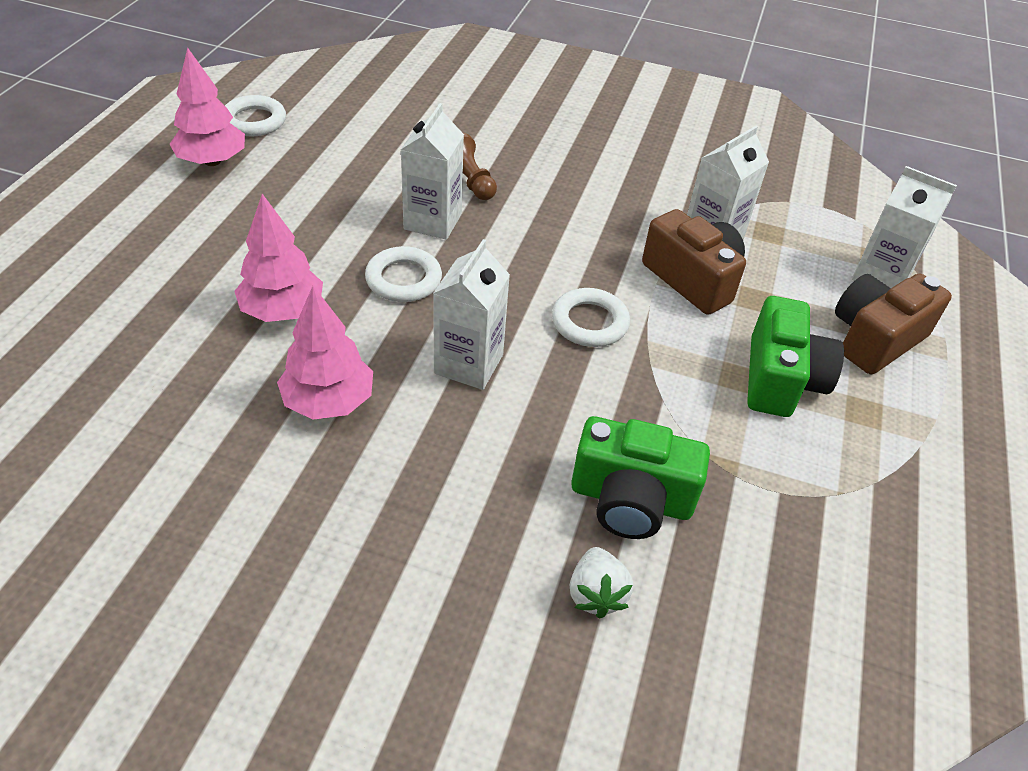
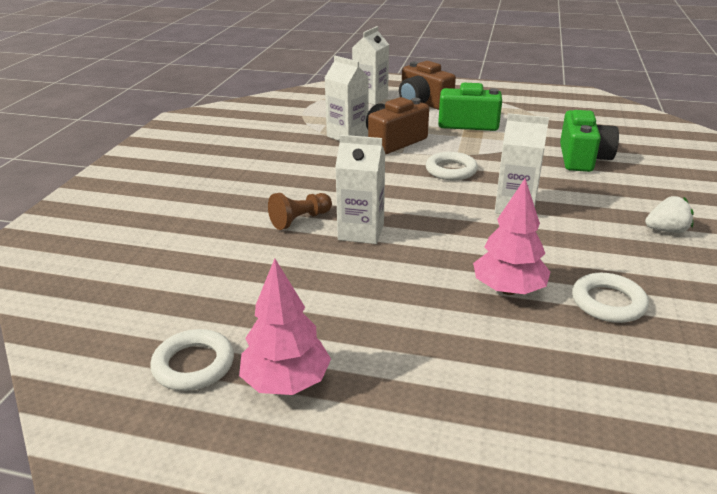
camera: 90 degrees left, 15 degrees down
(328, 402) = (588, 255): pink tree -> none
(403, 279) = (441, 238): white ring -> white ring (608, 302)
(596, 594) = (648, 166): white strawberry -> white strawberry (666, 230)

